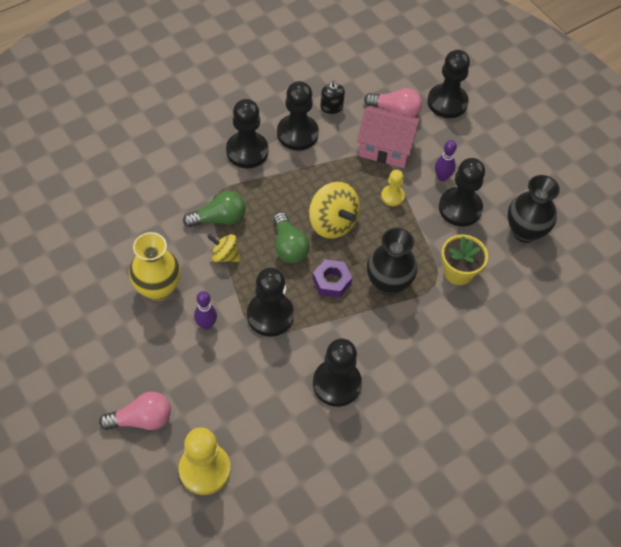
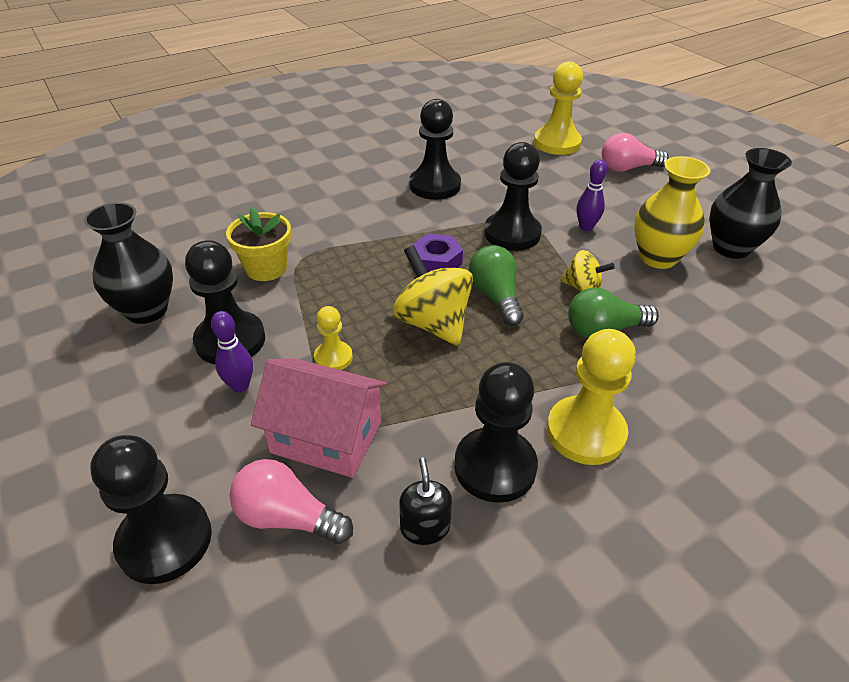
camera: 175 degrees left, 15 degrees down
(247, 151) = (585, 432): black pawn -> yellow pawn
(388, 283) = (363, 259): black vase -> black vase (731, 248)

